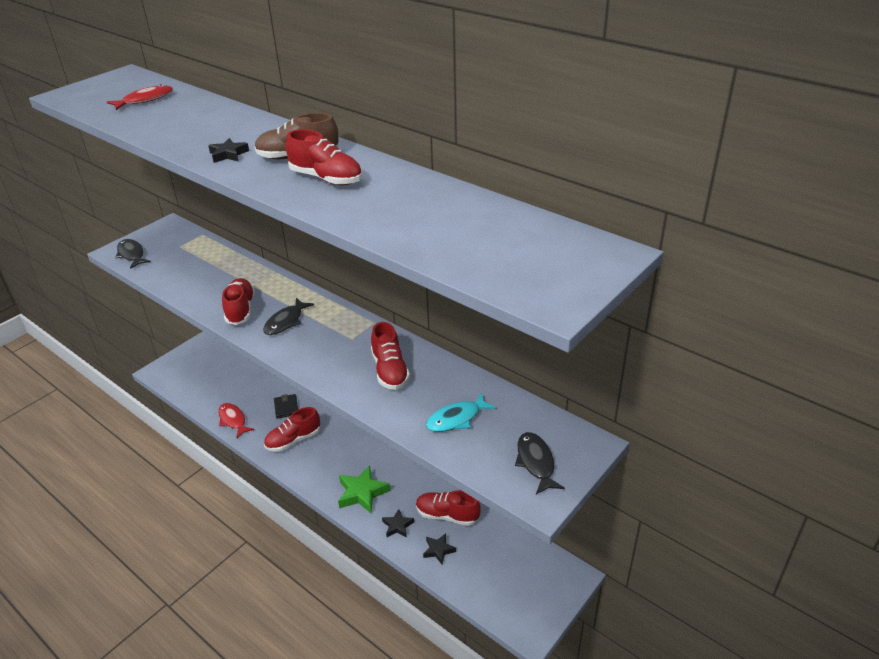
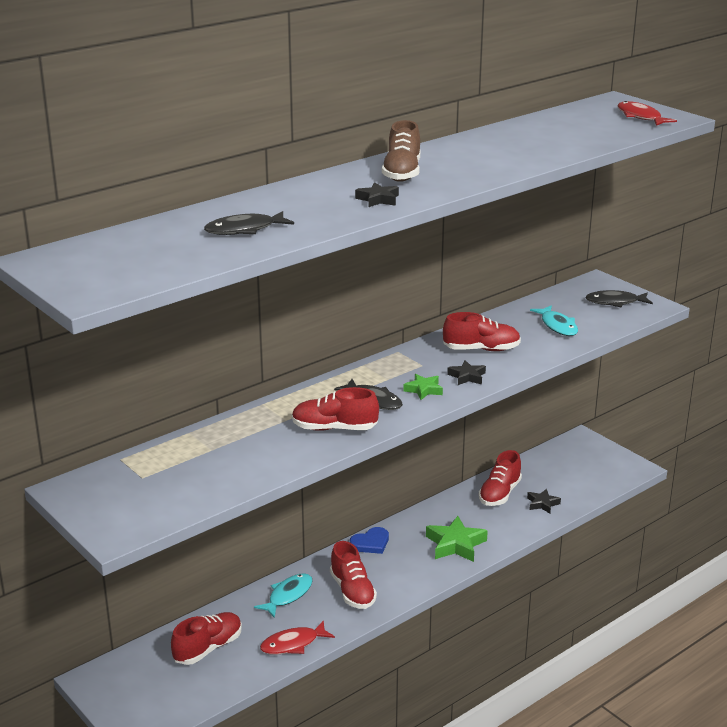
camera: 80 degrees left, 10 degrees down
(131, 254) = (138, 518): black fish -> black fish (244, 230)
(145, 100) = (167, 242): red fish -> red fish (640, 117)
(286, 407) = (288, 595): black wallet -> turquoise fish
(306, 345) = (423, 390): none -> green star
(326, 178) = (459, 164): red shoe -> red shoe (208, 648)
(356, 440) = (371, 543): none -> blue heart
(397, 526) = (507, 525): black star -> black star (467, 376)

